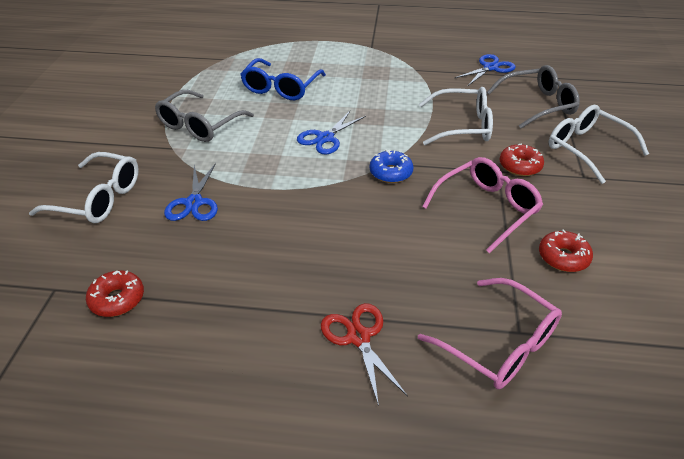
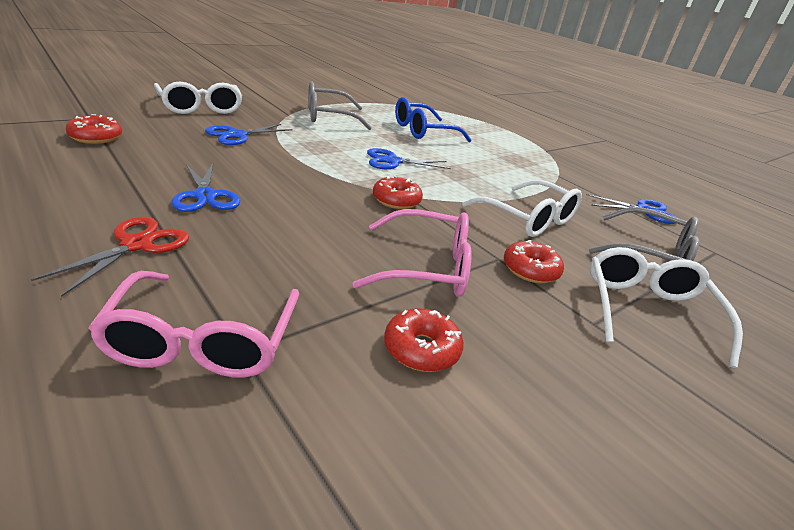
camera: 40 degrees right, 10 degrees down
(305, 271) = (205, 196): none -> blue scissors
(391, 173) = (396, 200): blue donut -> red donut

